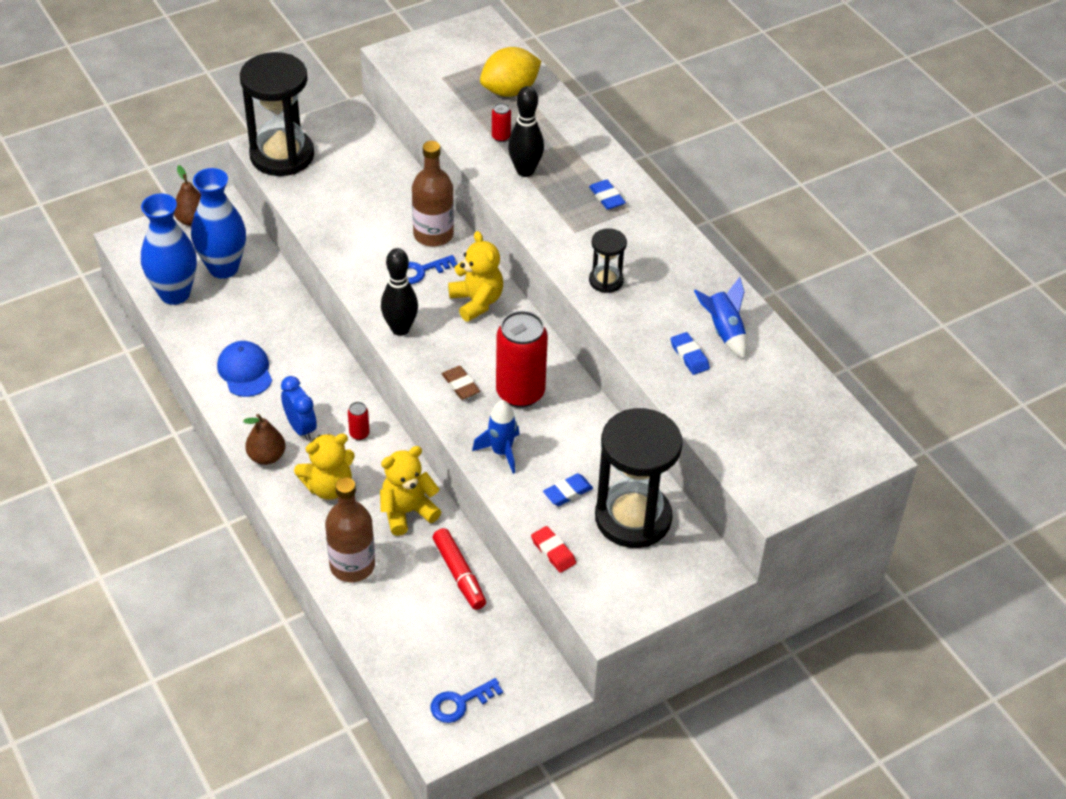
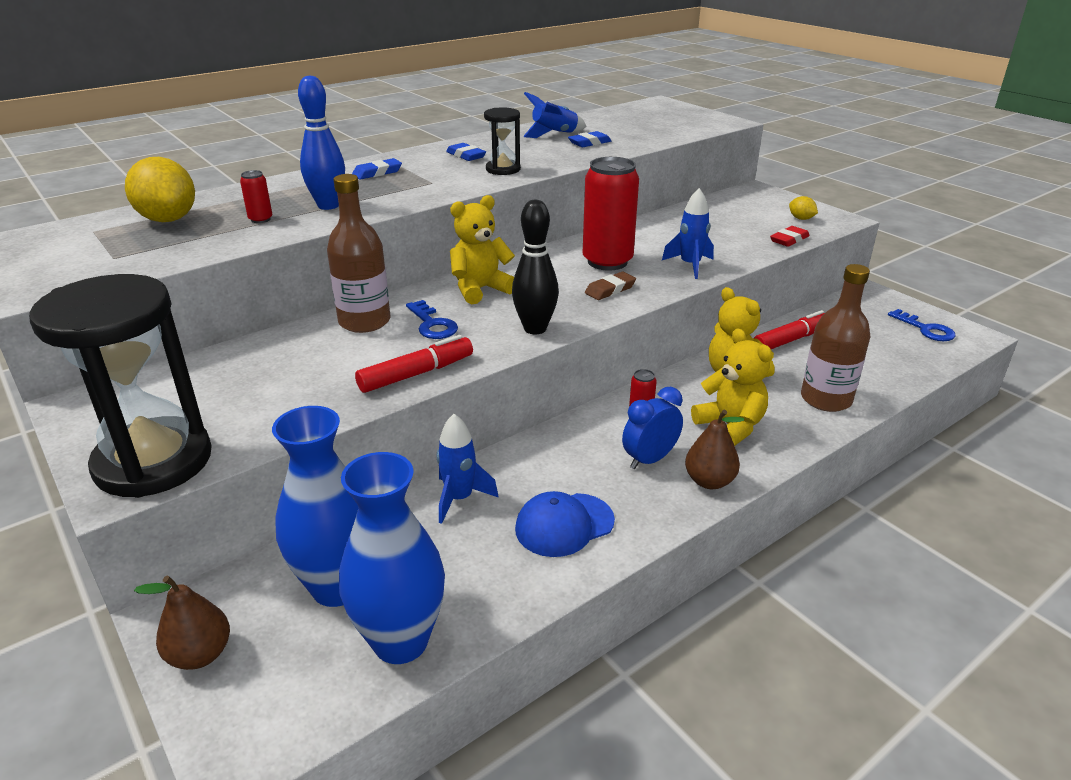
camera: 95 degrees left, 15 degrees down
(286, 322) = (459, 498): none -> blue rocket
(349, 261) = (416, 374): none -> red marker
(525, 171) = (328, 206): black bowling pin -> blue bowling pin
(568, 492) = (718, 237): blue eraser -> blue eraser (466, 155)
(612, 583) = (801, 219): none -> yellow lemon
(633, 518) = (727, 214): black hourglass -> none

